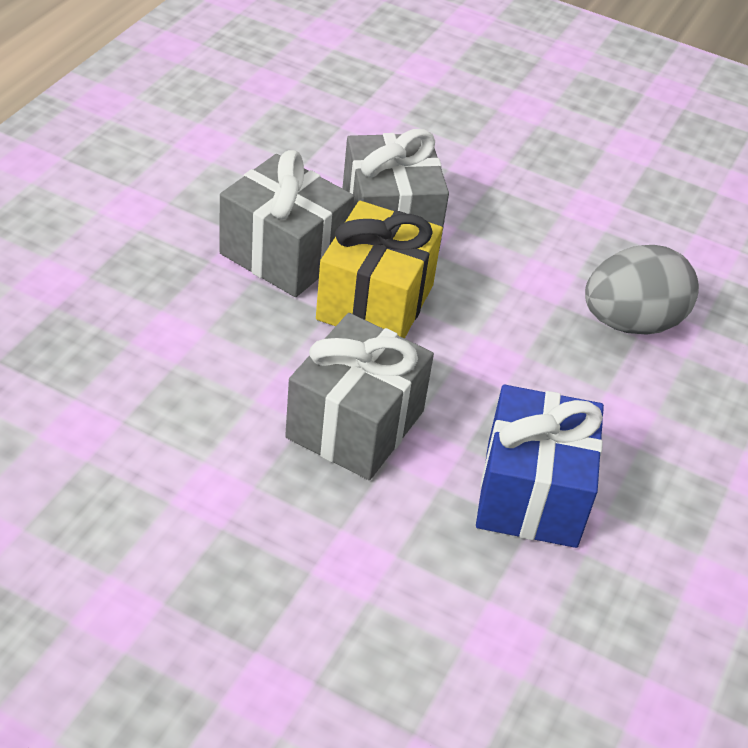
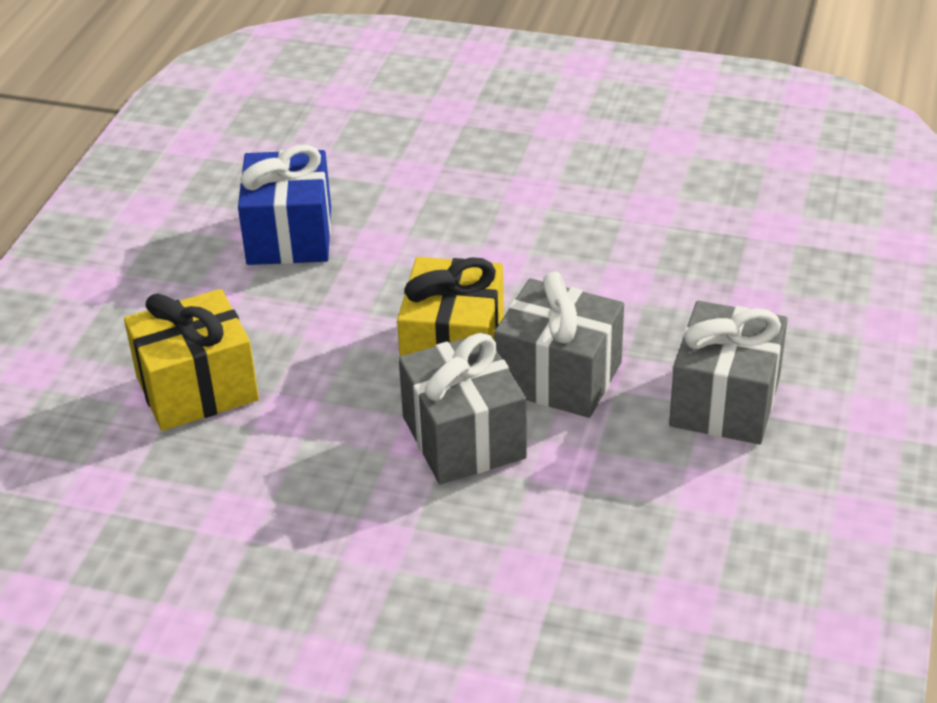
camera: 175 degrees right, 5 degrees down
(355, 424) = (440, 252): grey gift -> grey gift (725, 401)
(631, 322) = (197, 388): grey egg -> yellow gift

